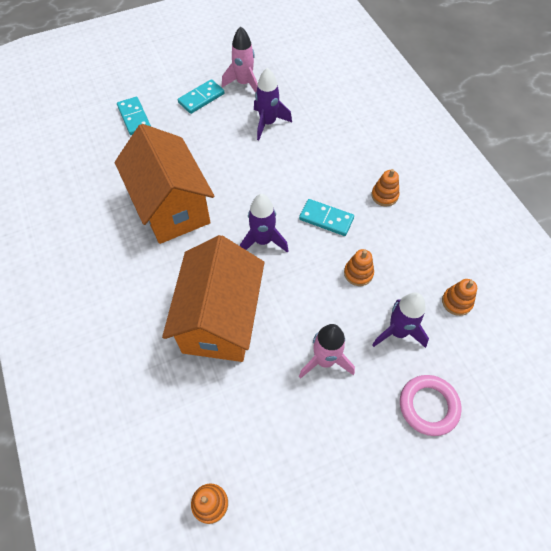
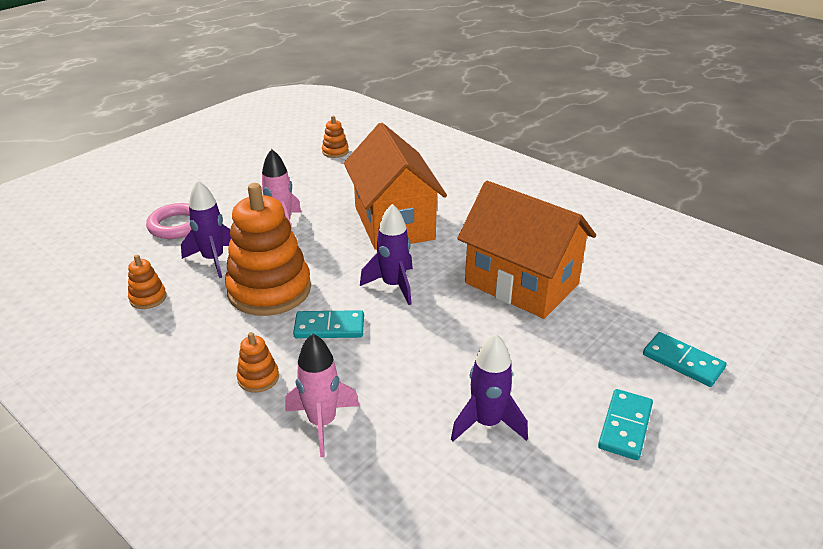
camera: 155 degrees right, 25 degrees down
(244, 83) = (583, 482): pink rocket -> pink rocket (322, 423)
(358, 273) = (269, 290): orange stacking toy -> orange stacking toy, size x2.34

